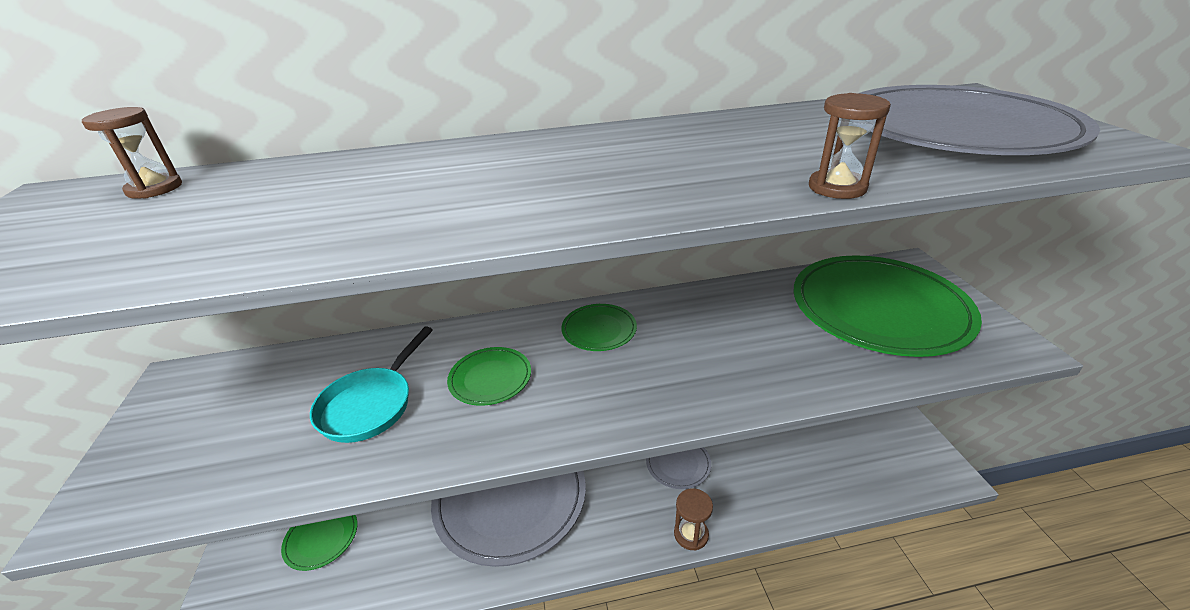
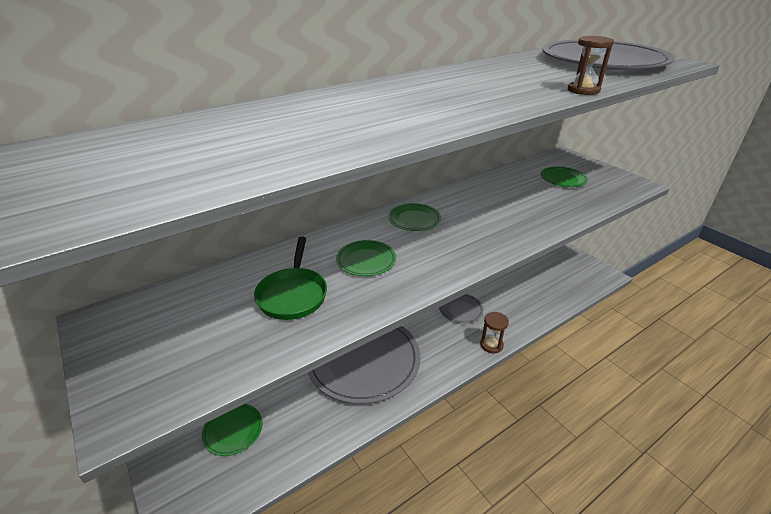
camera: 25 degrees left, 0 degrees up
(155, 189) = (120, 138): brown hourglass -> none
(370, 405) = (293, 294): turquoise pan -> green pan
(879, 309) = (563, 179): green plate -> green plate, size x0.44

